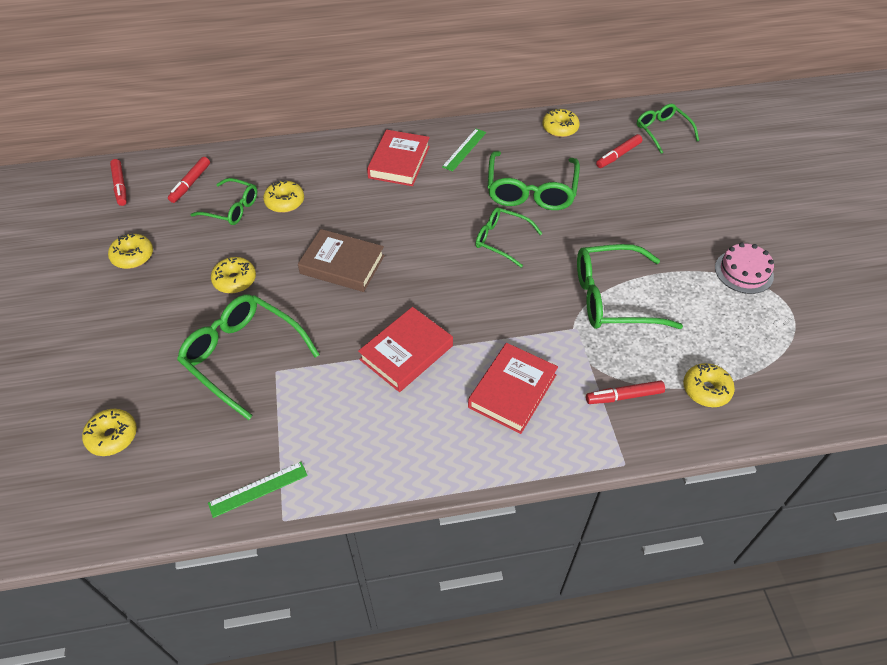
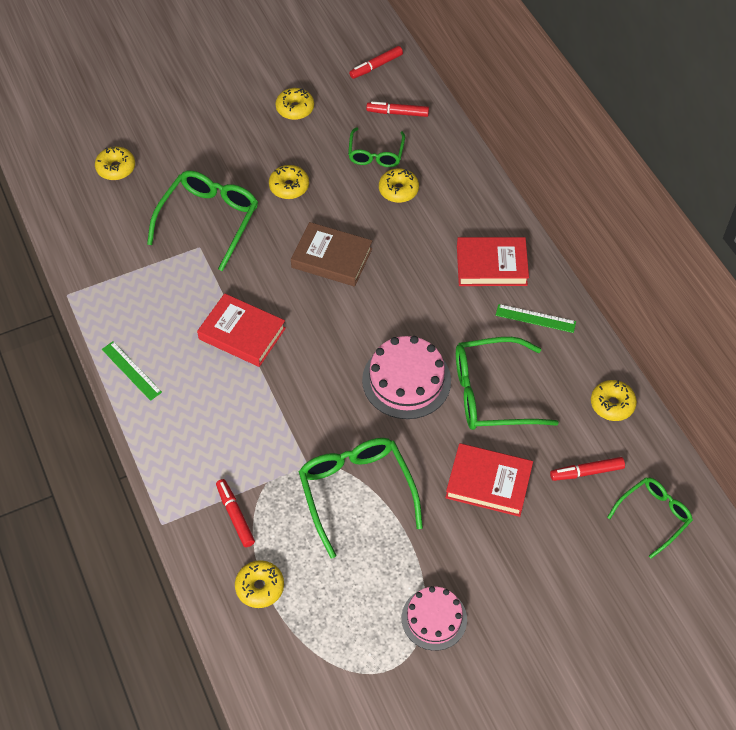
camera: 75 degrees right, 5 degrees up
(258, 489) = (89, 271): green ruler -> green ruler (131, 370)
(342, 264) = (332, 258): brown book -> brown book turned 75 degrees counterclockwise
(502, 240) = (406, 380): green glasses -> pink cake
(512, 391) = (220, 423): red book -> red book (488, 483)
(618, 155) = (587, 472): red marker -> red marker turned 45 degrees counterclockwise

